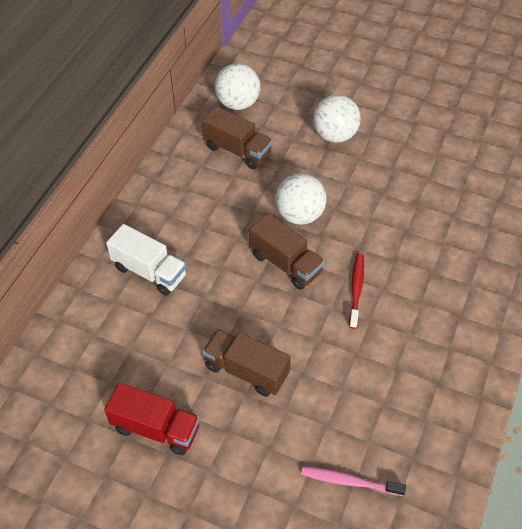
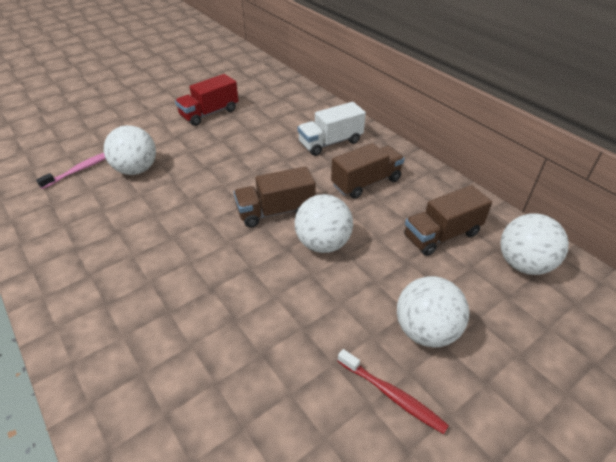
camera: 120 degrees right, 10 degrees down
(246, 371) = (205, 157): brown truck -> brown truck (366, 183)
(311, 422) = (136, 170): none -> white ball
(356, 289) = (208, 243): red toothbrush -> red toothbrush (392, 395)

